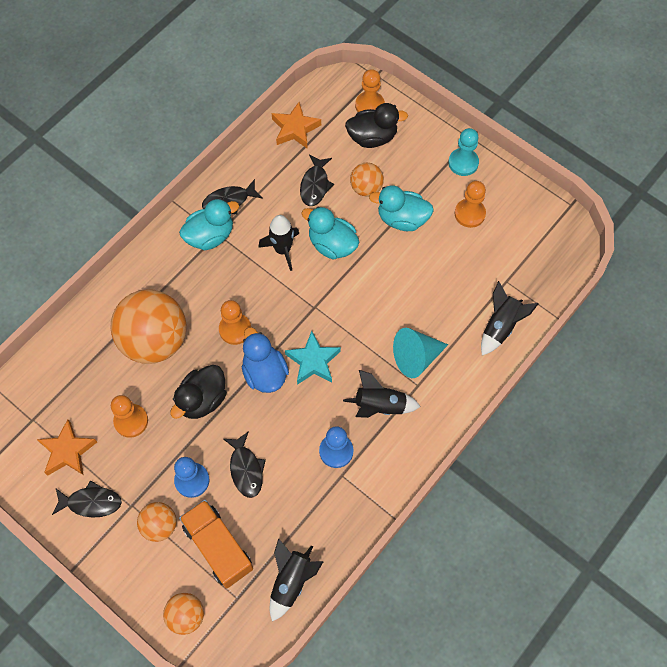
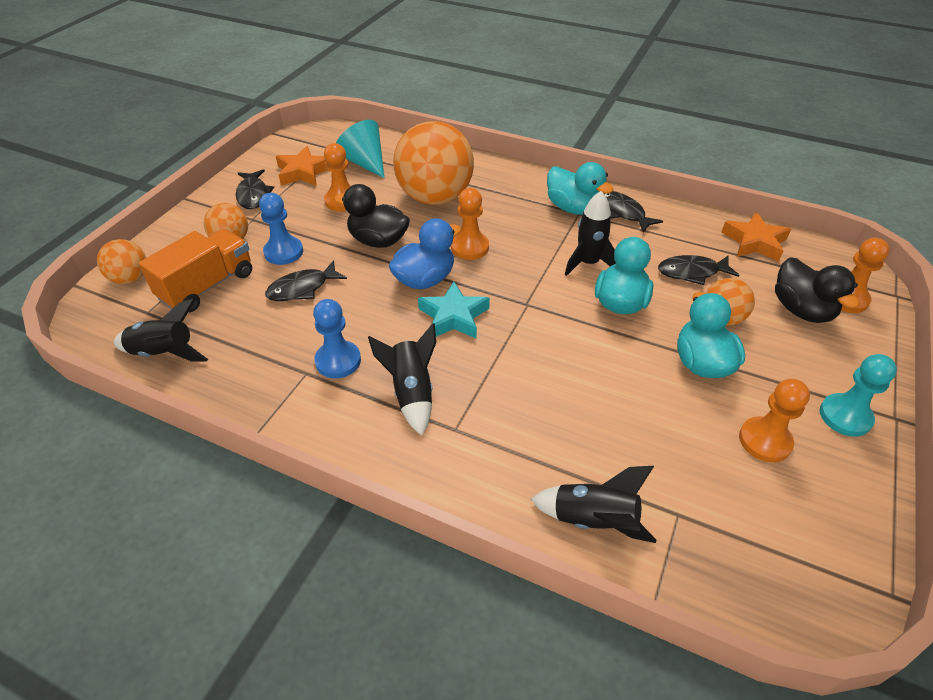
camera: 75 degrees right, 20 degrees down
(416, 357) = (497, 419): turquoise cone -> turquoise cone (364, 162)

